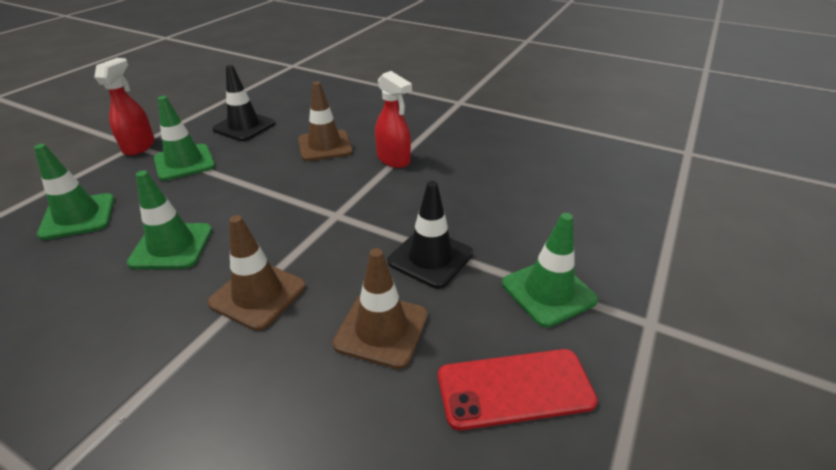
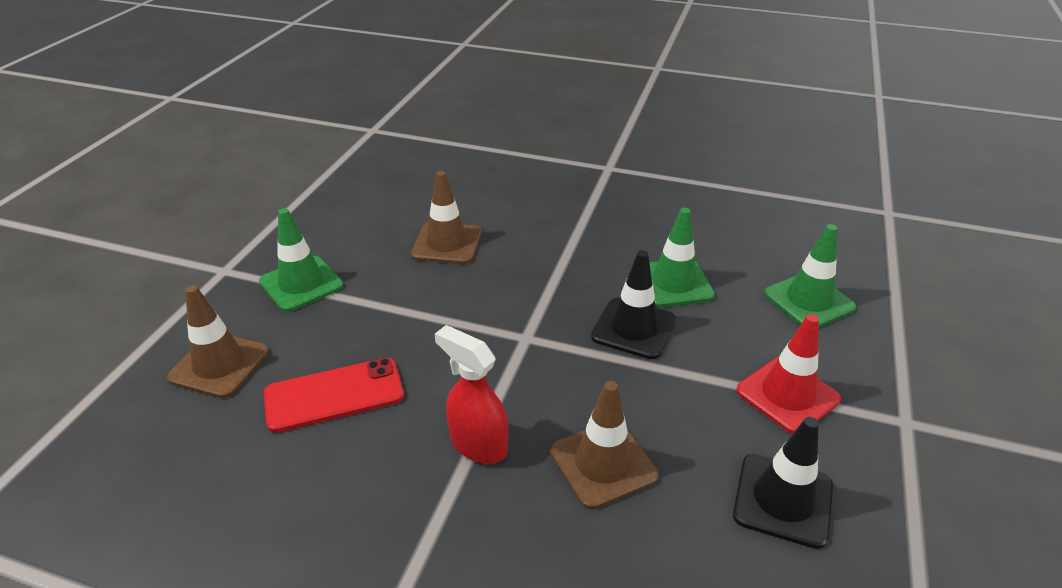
camera: 170 degrees right, 0 degrees up
(139, 146) = (896, 420): red spray bottle -> none
(184, 162) = (787, 395): green traffic cone -> red traffic cone
(258, 295) = (558, 254): brown traffic cone -> brown traffic cone (219, 365)
(430, 257) = (411, 301): black traffic cone -> black traffic cone (633, 328)
(515, 388) = (349, 224): red phone -> red phone (334, 395)

